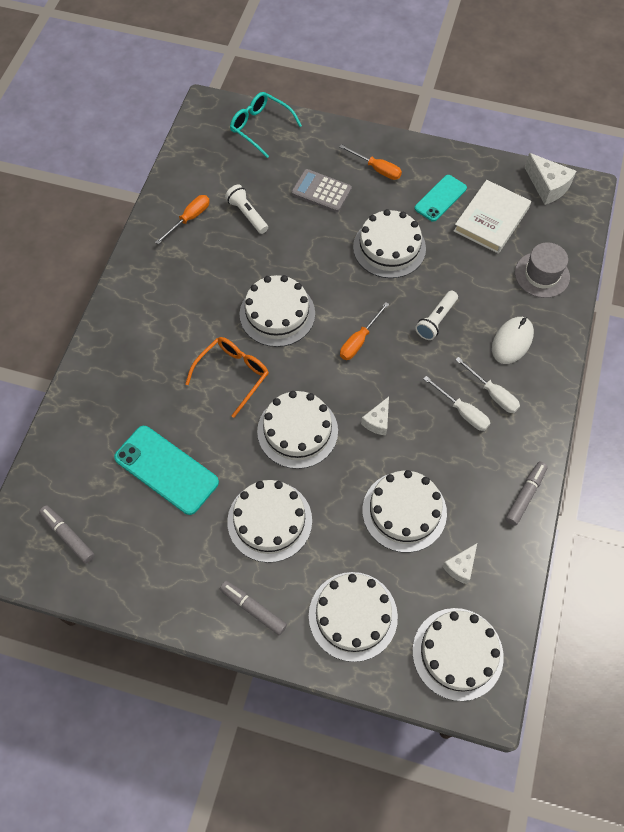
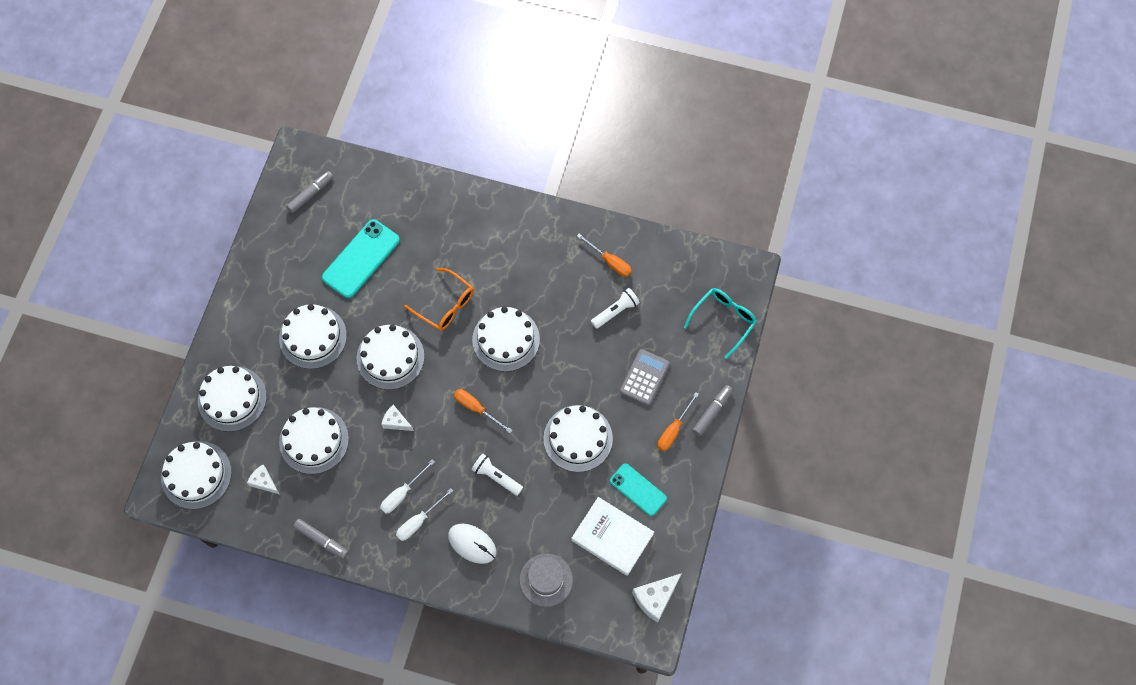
camera: 90 degrees right, 5 degrees up
(253, 609) = (244, 326): grey marker -> grey marker (712, 412)

